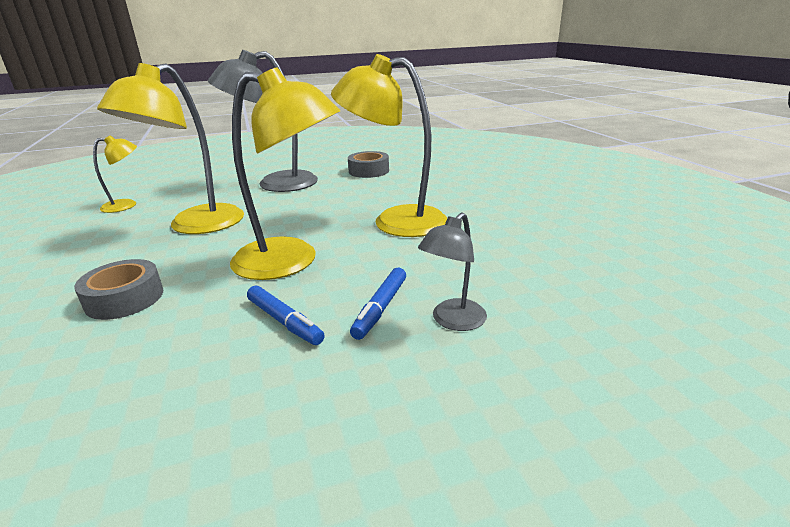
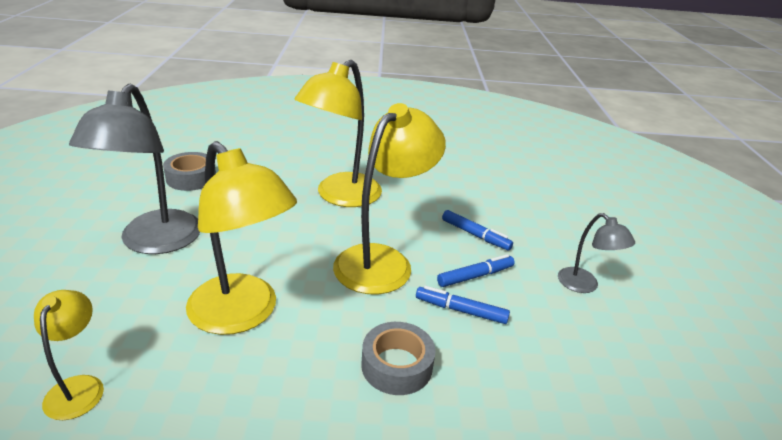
camera: 75 degrees left, 5 degrees up
(212, 321) = (461, 310): none -> blue marker
(453, 321) = (499, 215): grey lamp -> grey lamp (584, 285)

